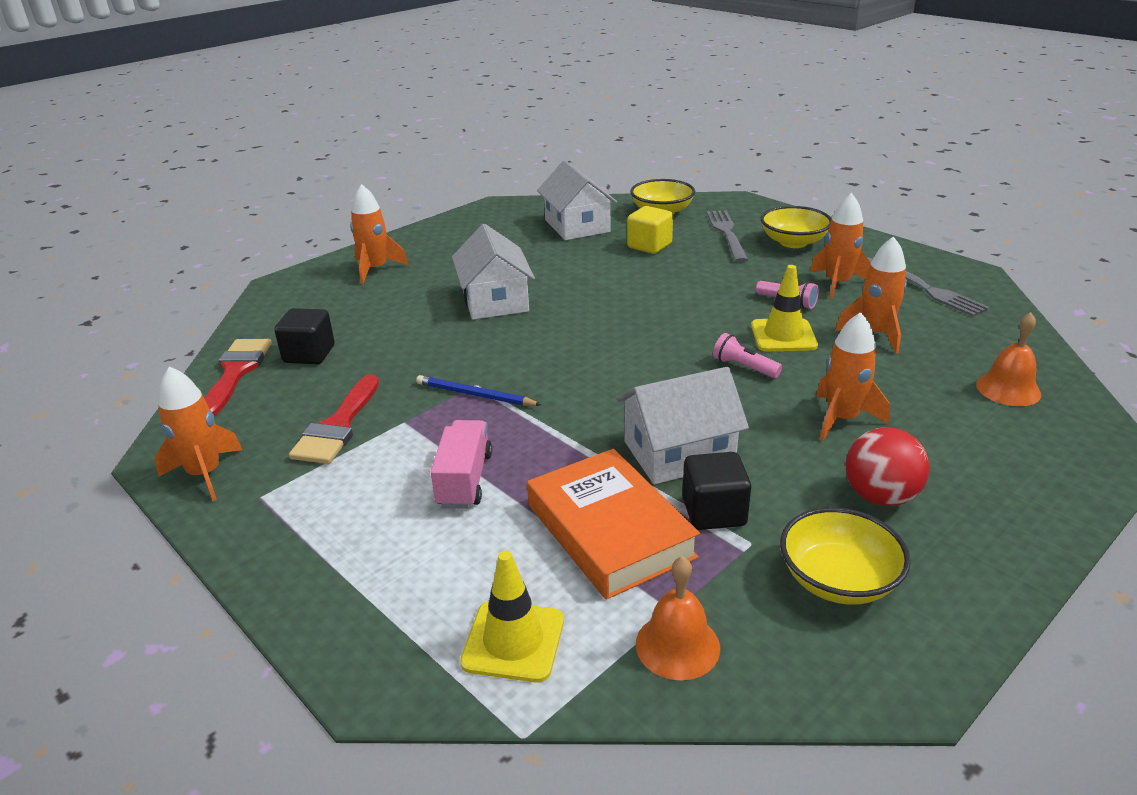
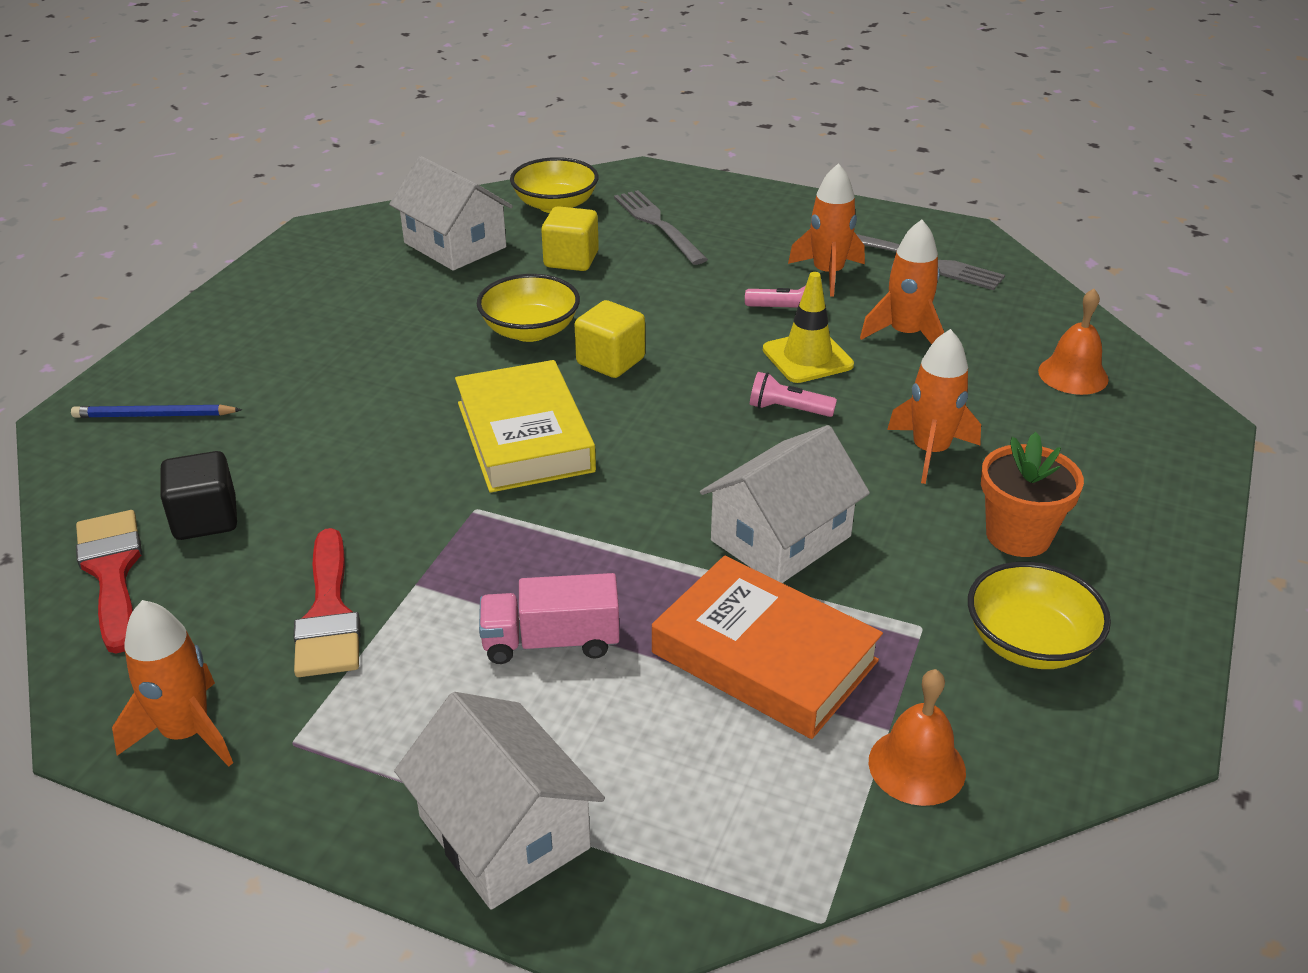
camera: 25 degrees left, 5 degrees up
(375, 269) = (207, 365): orange rocket -> none
(464, 480) = (551, 642): pink truck -> pink truck turned 75 degrees counterclockwise
(475, 395) = (485, 523): blue pencil -> blue pencil (154, 416)
(495, 300) = (417, 380): white house -> white house (504, 832)
(513, 641) = (743, 820): yellow traffic cone -> none
(540, 347) = (524, 436): none -> yellow book
(633, 312) = (610, 361): none -> yellow cube
(714, 512) = (862, 601): black cube -> none
(793, 242) = (745, 224): yellow bowl -> yellow bowl (530, 330)
(880, 497) = (1018, 535): red ball -> orange flower pot

